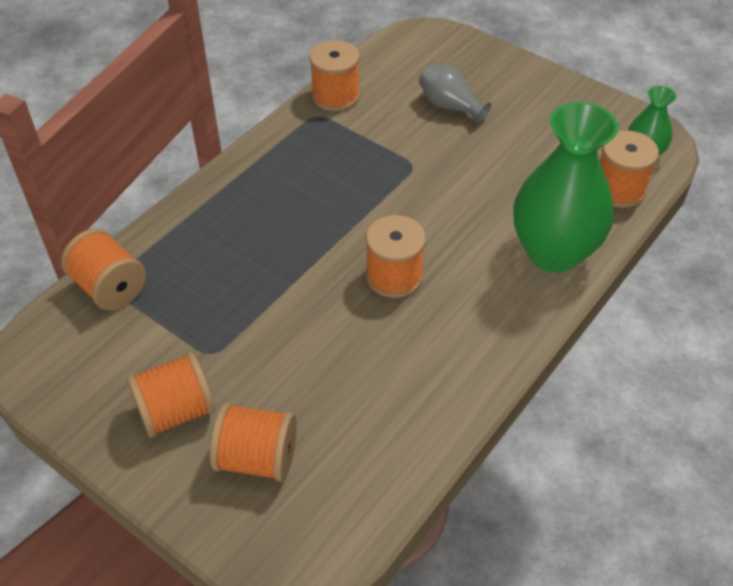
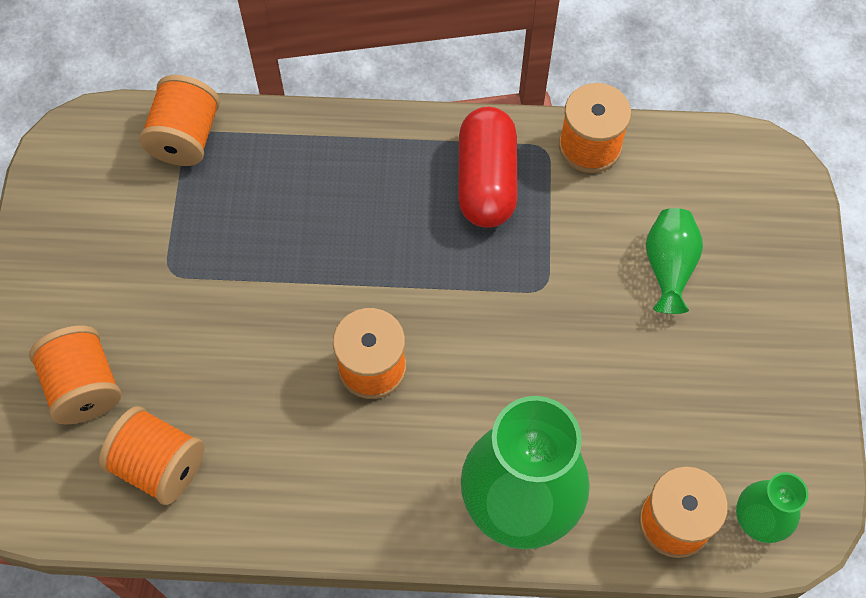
camera: 55 degrees right, 15 degrees up
(176, 411) = (90, 289): orange spool -> orange spool (159, 465)
(312, 152) = (486, 181): none -> red capsule
(450, 106) = (668, 267): grey vase -> green vase

